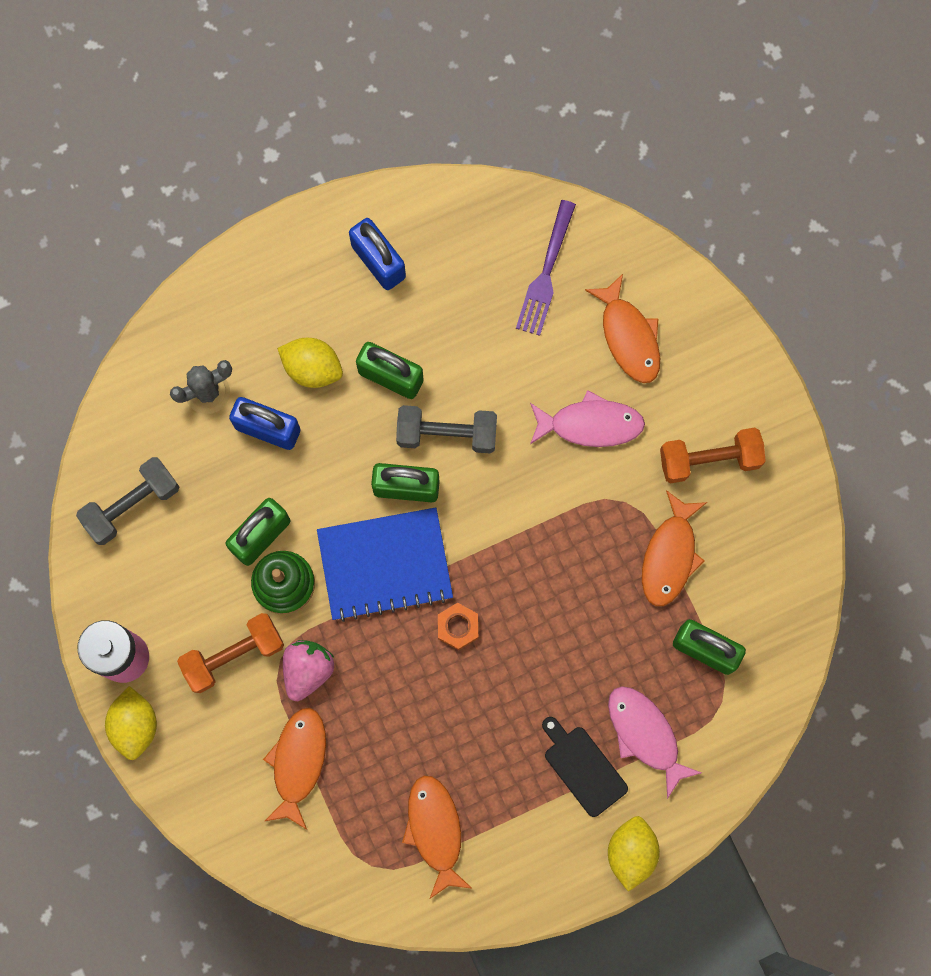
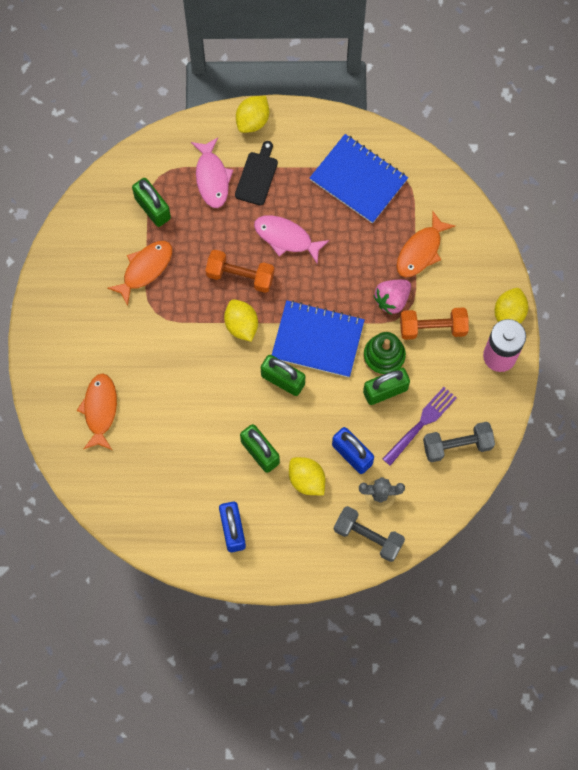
camera: 155 degrees left, 5 degrees down
(435, 830) = (358, 180): orange fish -> blue notebook
(447, 434) = (242, 401): grey dumbbell -> grey dumbbell (368, 536)
(458, 627) = (291, 284): orange nut -> none
(498, 537) = (241, 325): none -> yellow lemon
(546, 273) = (130, 473): purple fork -> purple fork (421, 424)
(583, 767) = (257, 176): black cutting board -> black cutting board turned 150 degrees counterclockwise
(590, 424) = (151, 367): pink fish -> pink fish (286, 238)
(709, 459) = (91, 314): orange dumbbell -> orange dumbbell (240, 276)

